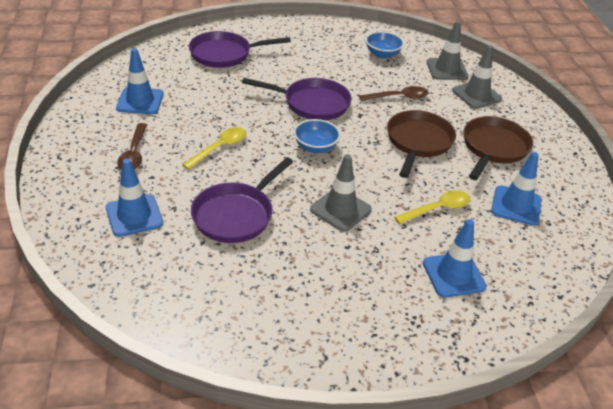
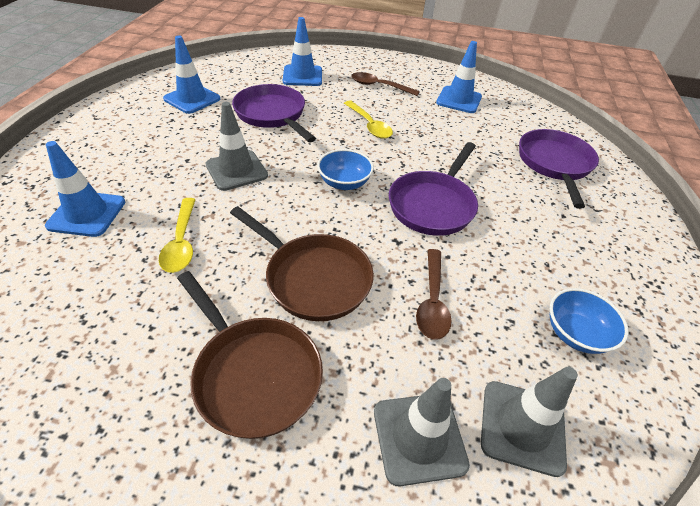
camera: 110 degrees right, 5 degrees up
(516, 206) = (121, 330): blue traffic cone -> blue traffic cone (192, 99)

